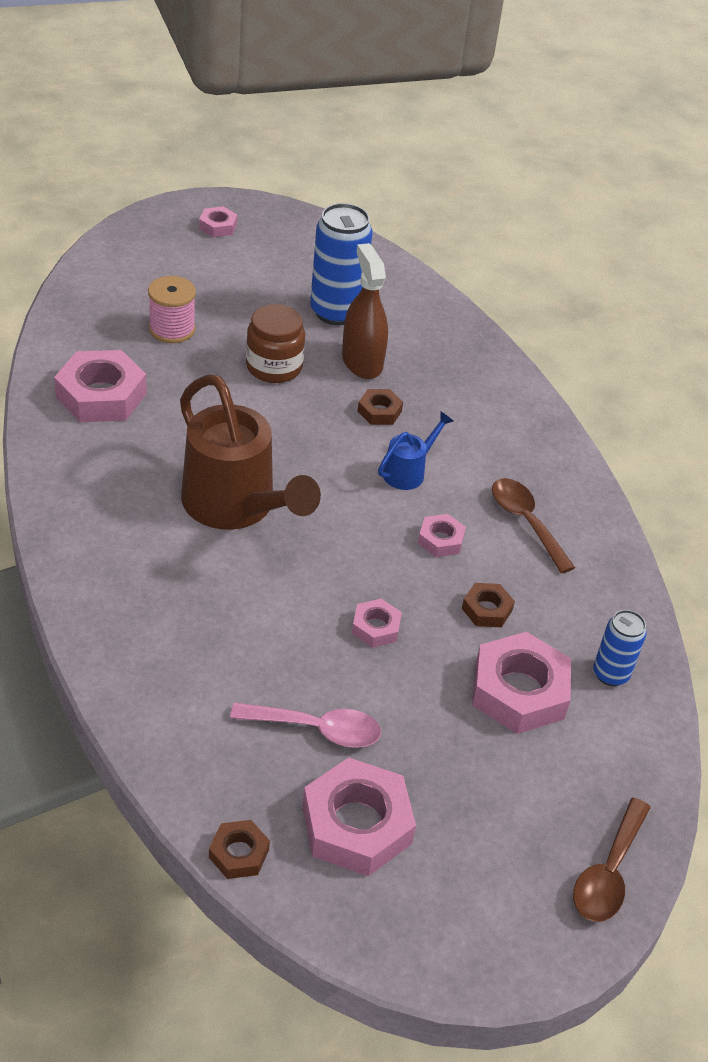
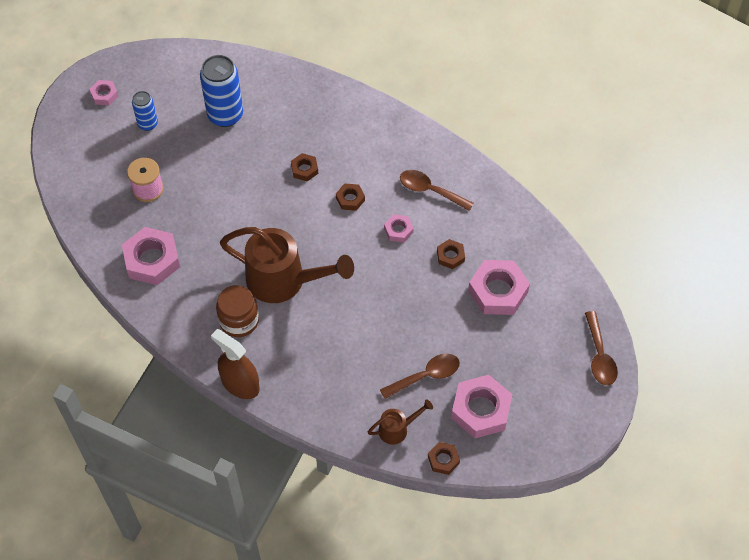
camera: 30 degrees left, 15 degrees up
(212, 769) = (397, 429): none -> brown watering can
(274, 367) = (225, 177): brown jar -> brown jar (239, 320)
(316, 729) = (426, 376): pink spoon -> brown spoon
(362, 362) = (268, 141): brown spray bottle -> brown spray bottle (240, 384)
(375, 627) = (408, 303): pink nut -> none
(408, 472) = (350, 199): blue watering can -> brown nut
(610, 674) = (531, 252): blue can -> blue can (148, 124)

